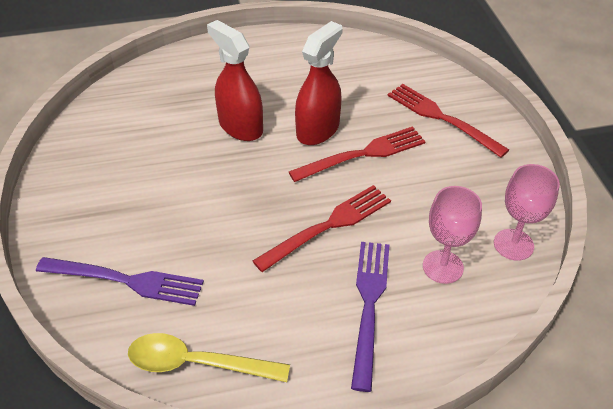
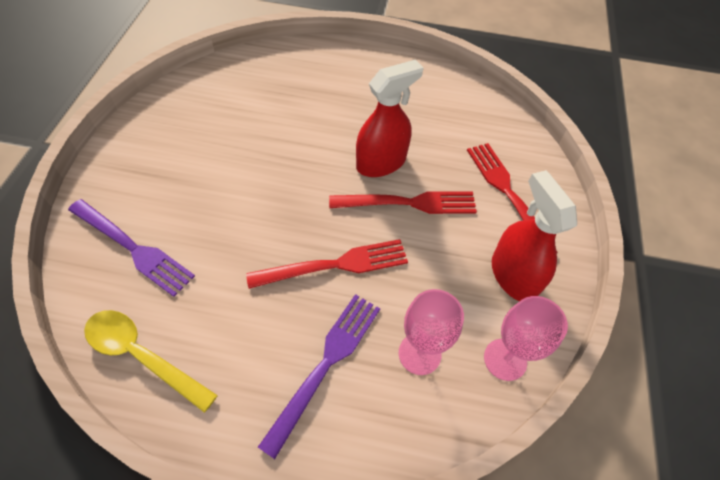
camera: 20 degrees right, 10 degrees up
(240, 126) = (314, 135): red spray bottle -> red spray bottle (513, 275)

